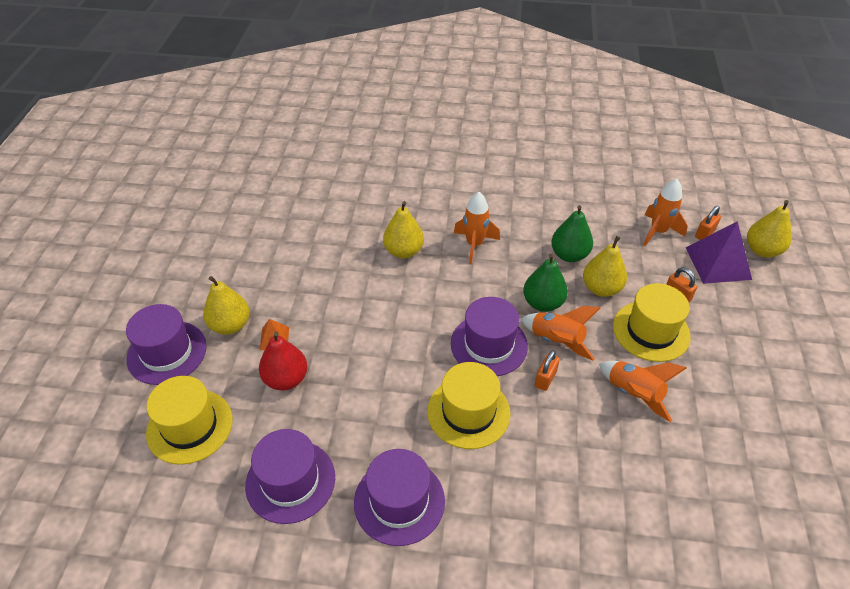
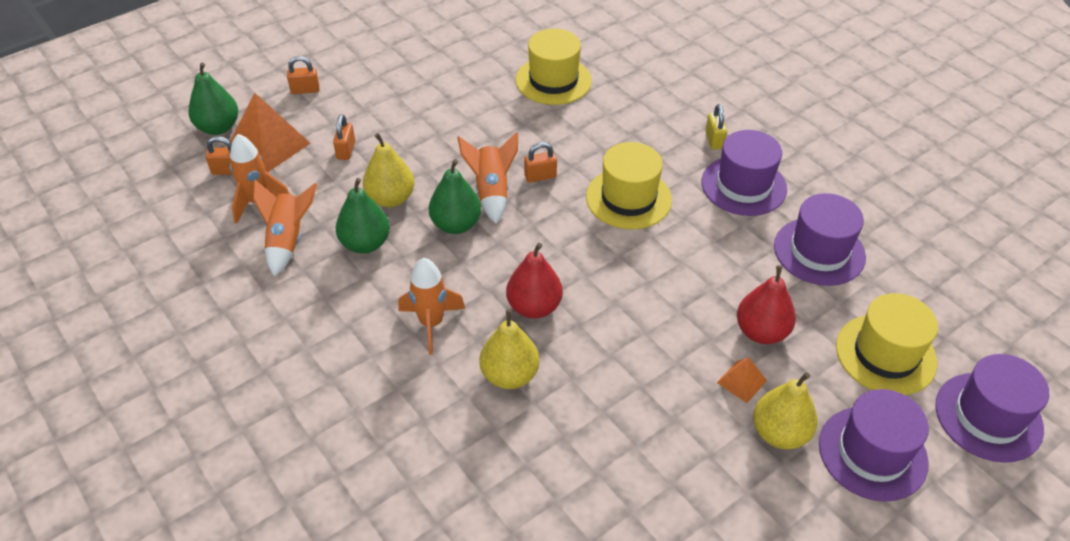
camera: 135 degrees left, 0 degrees up
(435, 292) = (534, 307): none -> red pear
(468, 535) = (714, 140): none -> yellow padlock
(489, 345) = (549, 228): purple hat -> purple hat (988, 417)
(633, 394) = (493, 125): orange rocket -> orange rocket (288, 240)
(651, 331) = (411, 146): yellow hat -> yellow hat (553, 80)
(718, 263) = (268, 145): purple pyramid -> orange pyramid
(762, 250) = (218, 127): yellow pear -> green pear
(779, 314) = (305, 90): none -> orange padlock

